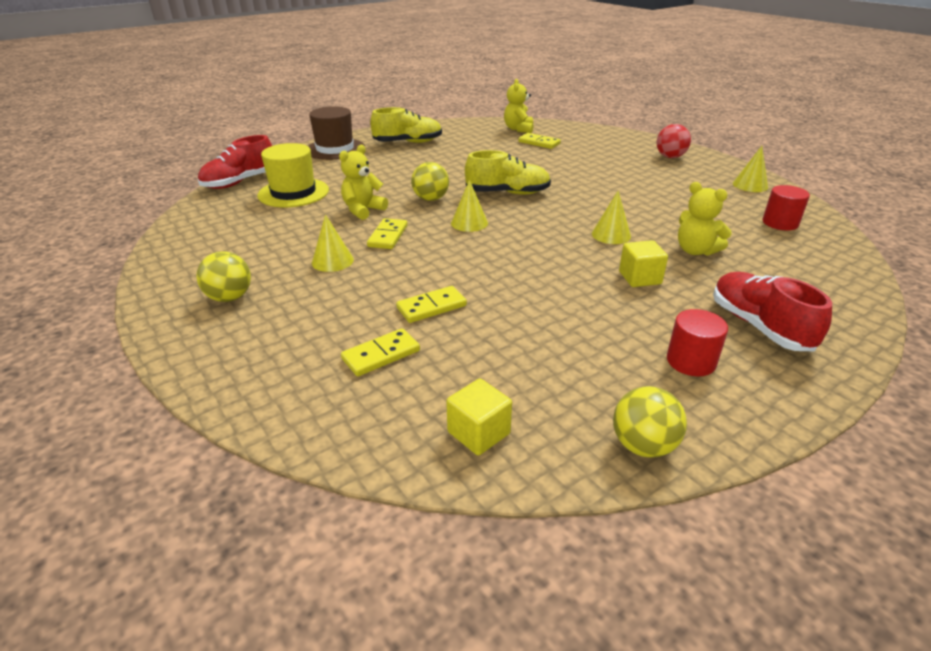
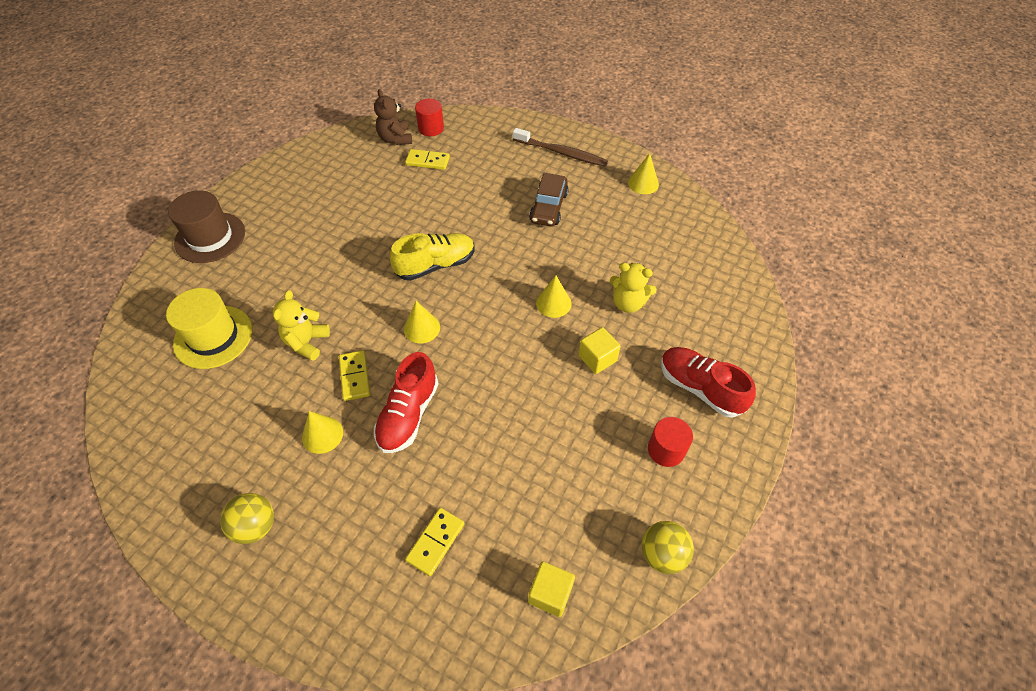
camera: 25 degrees left, 20 degrees up
(240, 182) = (138, 337): red shoe -> red shoe (408, 414)
(408, 142) = (287, 200): yellow shoe -> none
(431, 199) = (365, 300): yellow ball -> none
(431, 307) = (446, 464): yellow domino -> none
(518, 129) = (395, 139): yellow teddy bear -> brown teddy bear
(639, 182) = (548, 207): none -> brown car
(670, 157) = (561, 153): red ball -> brown toothbrush
(780, 223) = (681, 238): red cylinder -> red cylinder (431, 128)

